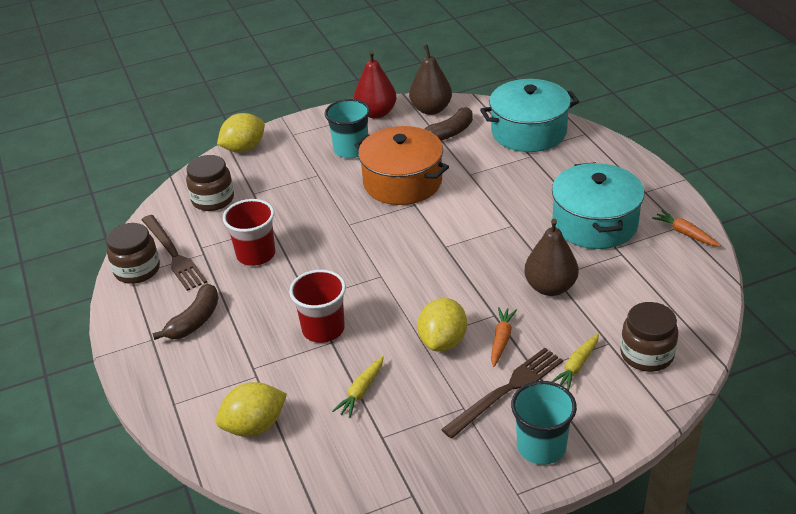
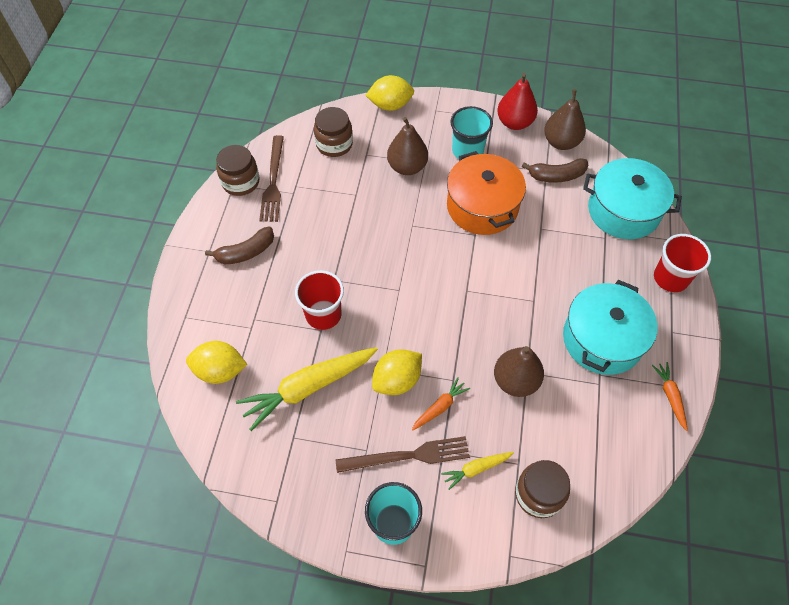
camera: 30 degrees right, 20 degrees up
(256, 254) = (327, 215): red cup -> red cup (670, 278)
(303, 185) = (407, 167): none -> brown pear
(361, 391) = (308, 388): yellow carrot -> yellow carrot, size x2.05

